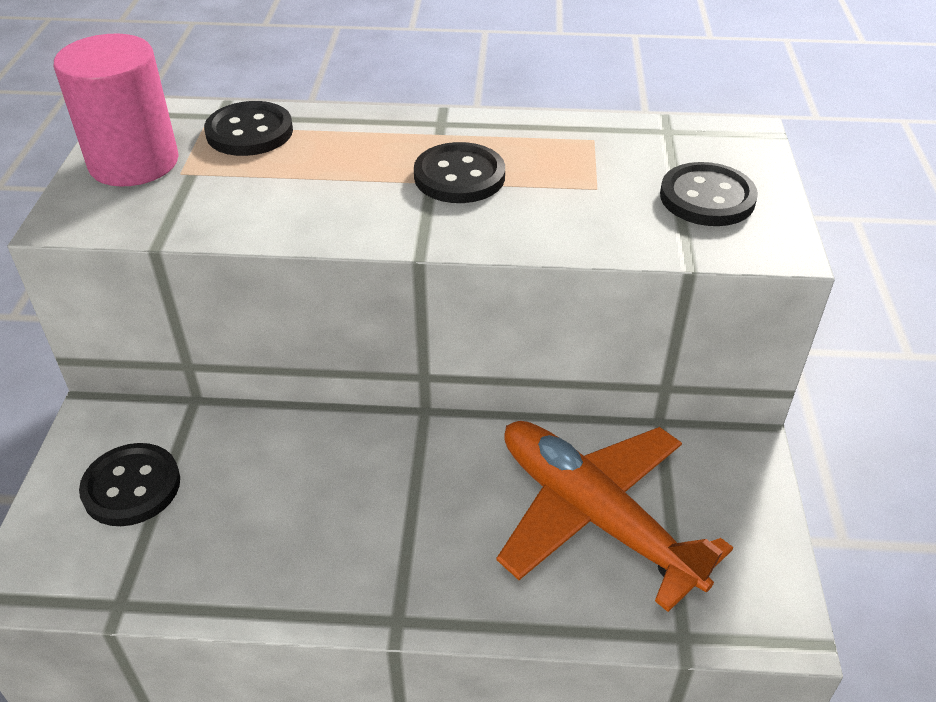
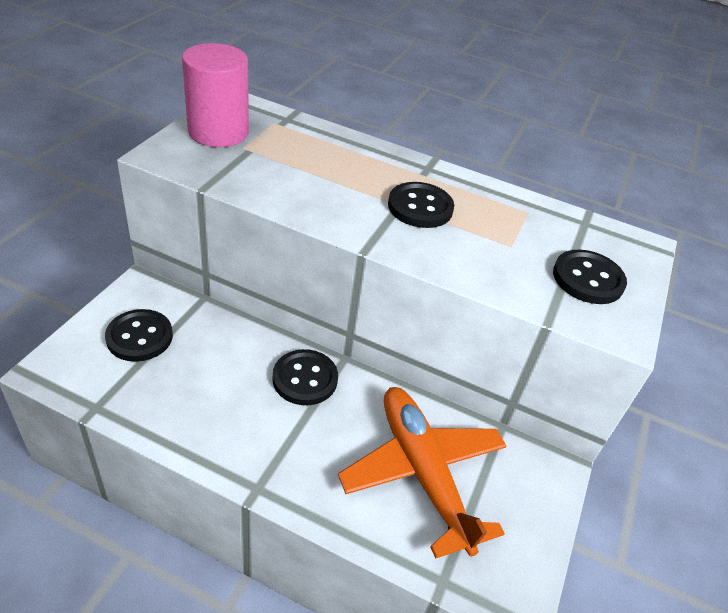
camera: 15 degrees right, 0 degrees up
(249, 132) = (300, 135): black button -> black button (305, 379)

